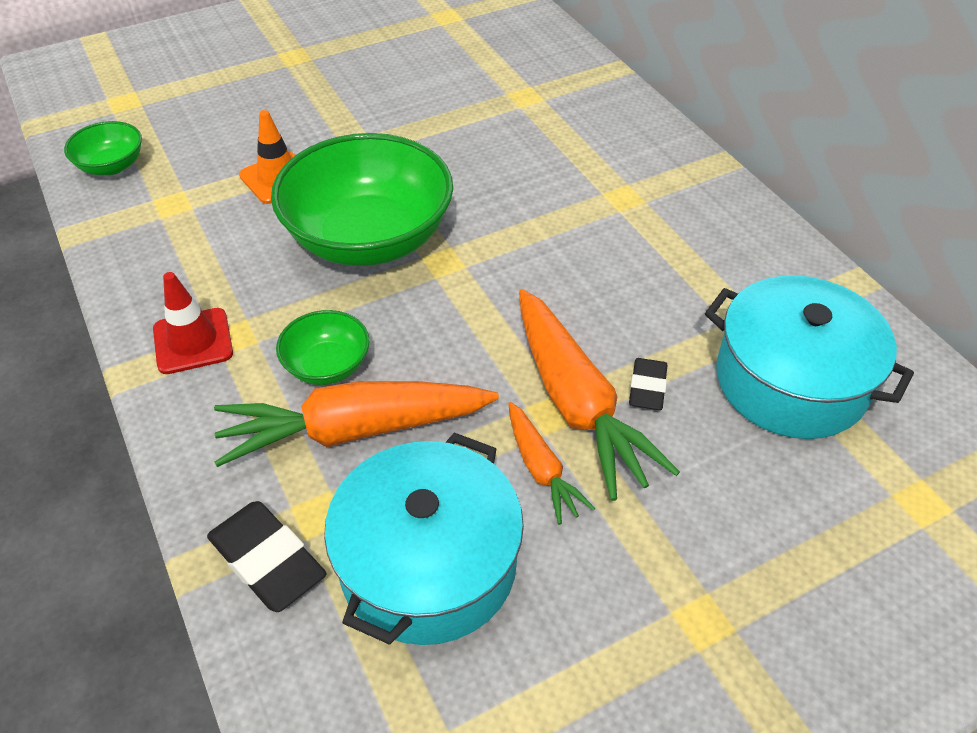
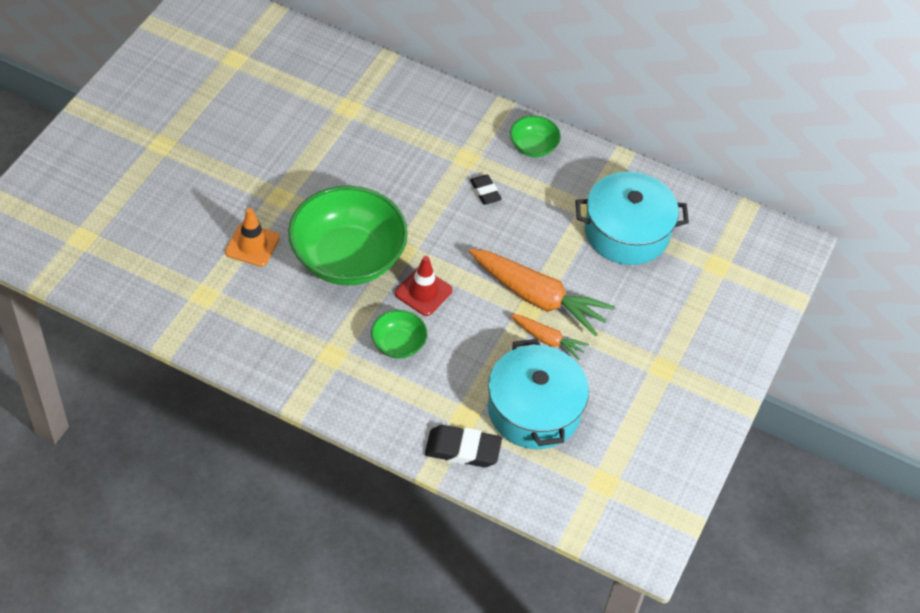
camera: 40 degrees left, 5 degrees up
(111, 166) = (134, 289): green bowl -> green bowl (533, 147)
(193, 341) = (313, 370): red traffic cone -> red traffic cone (423, 292)
(353, 430) = (443, 370): orange carrot -> none
(647, 388) = (564, 271): black eraser -> black eraser (485, 192)

